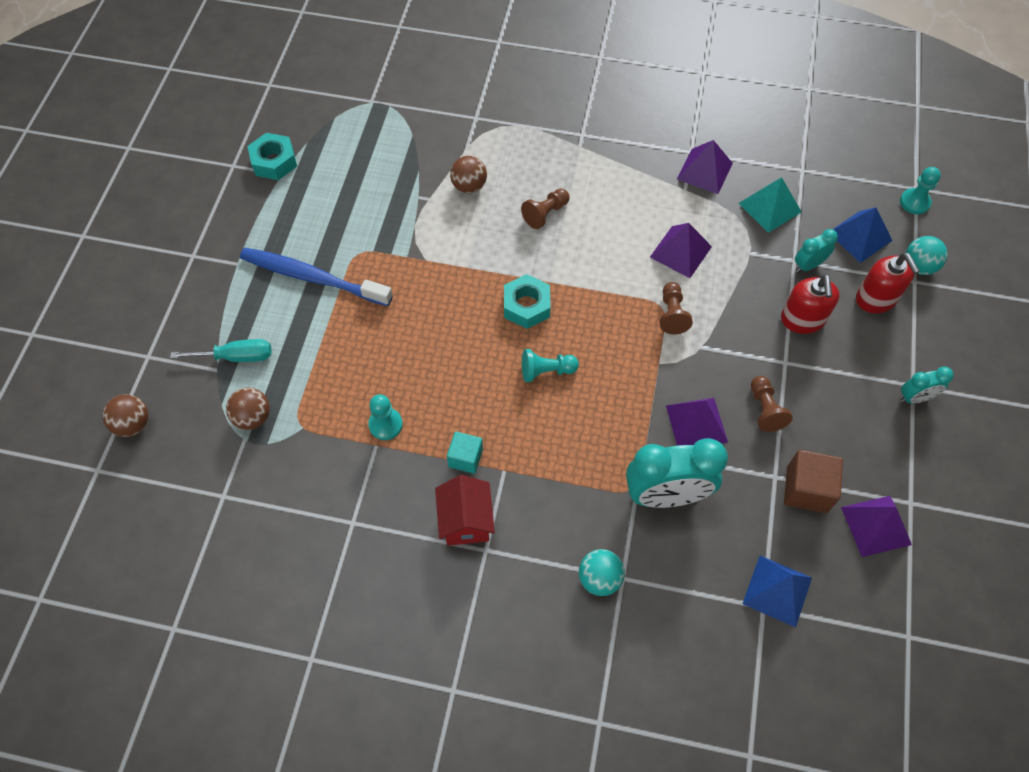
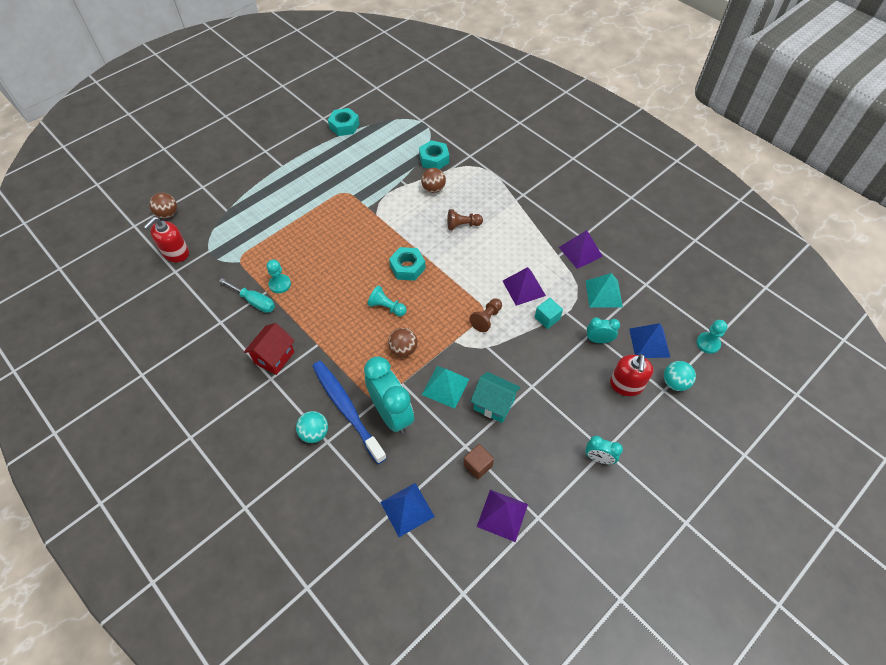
camera: 35 degrees right, 5 degrees down
(236, 357) = (241, 209): turquoise screwdriver -> turquoise screwdriver (254, 301)
(253, 417) = (222, 243): brown ball -> brown ball (403, 349)
(312, 277) = (311, 192): blue toothbrush -> blue toothbrush (347, 409)
(435, 146) = (434, 159): none -> turquoise nut
(465, 458) = (303, 325): turquoise cube -> turquoise cube (547, 318)
(666, 495) = (391, 414): turquoise clock -> turquoise clock turned 150 degrees counterclockwise
(696, 423) = (445, 386): purple pyramid -> turquoise pyramid
(765, 409) = (494, 404): brown pawn -> turquoise house
(802, 320) = (565, 368): red soap dispenser -> red soap dispenser (176, 253)
(806, 489) = (478, 465): brown cube -> brown cube, size x0.66

